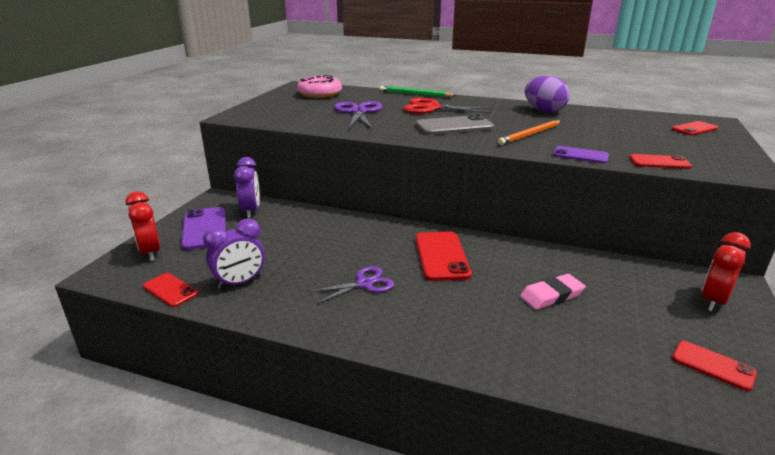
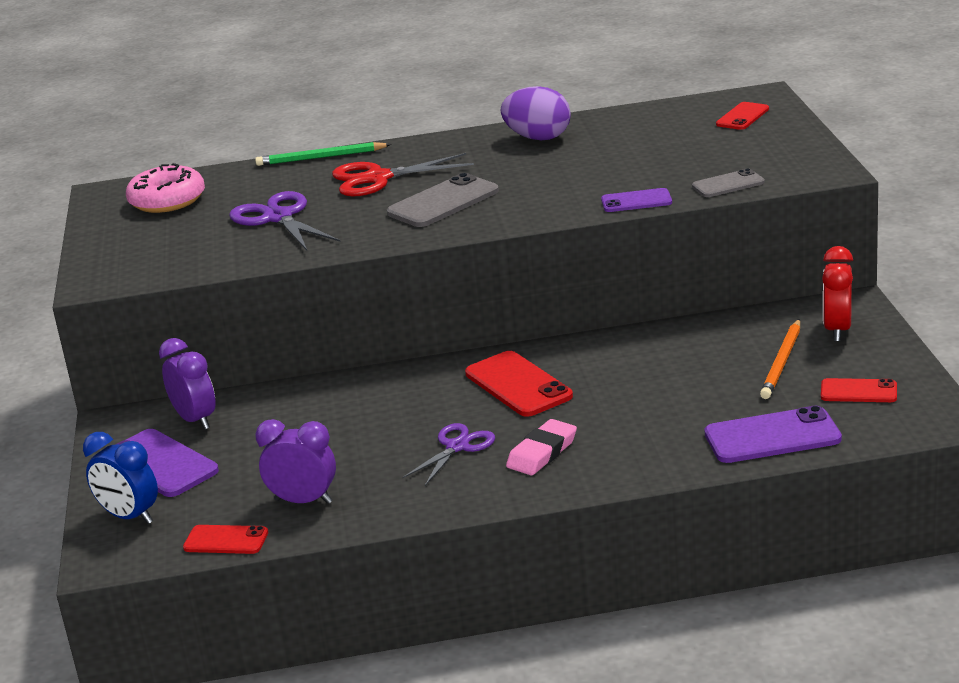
camera: 25 degrees left, 0 degrees up
(150, 253) = (130, 517): red clock -> blue clock
(240, 283) = (303, 501): purple clock -> purple clock turned 105 degrees counterclockwise
(530, 134) = (553, 186): orange pencil -> orange pencil (782, 362)
(551, 295) = (674, 383): pink eraser -> pink eraser (542, 452)
(607, 377) = (772, 436): none -> purple phone
(659, 162) = (728, 184): red phone -> grey phone

